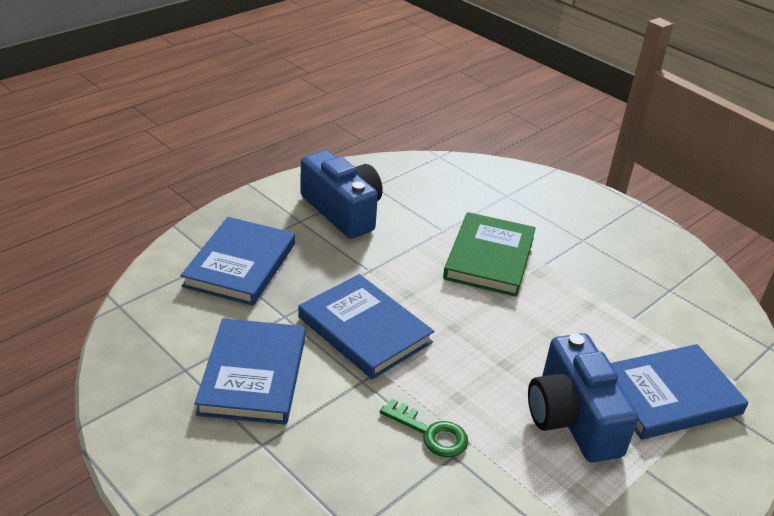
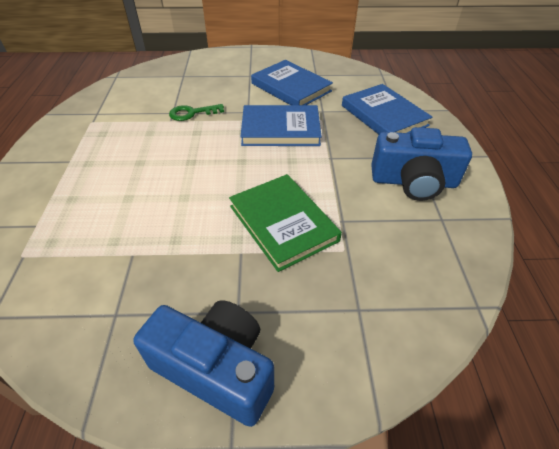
camera: 135 degrees right, 10 degrees up
(572, 418) = (128, 159): blue camera -> blue camera (216, 368)
(668, 395) = (73, 209): blue book -> none

